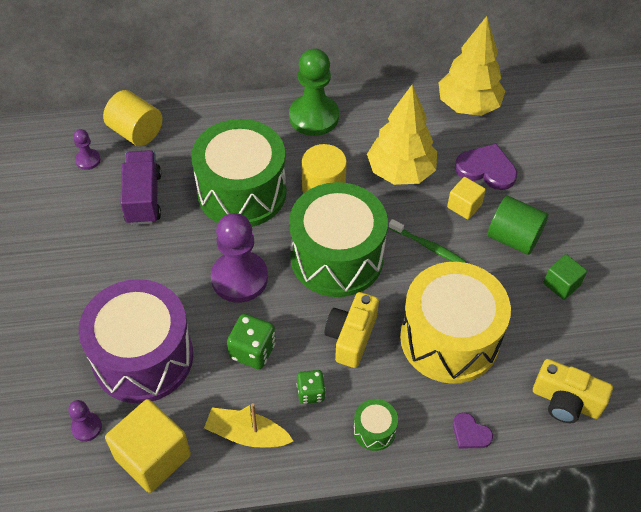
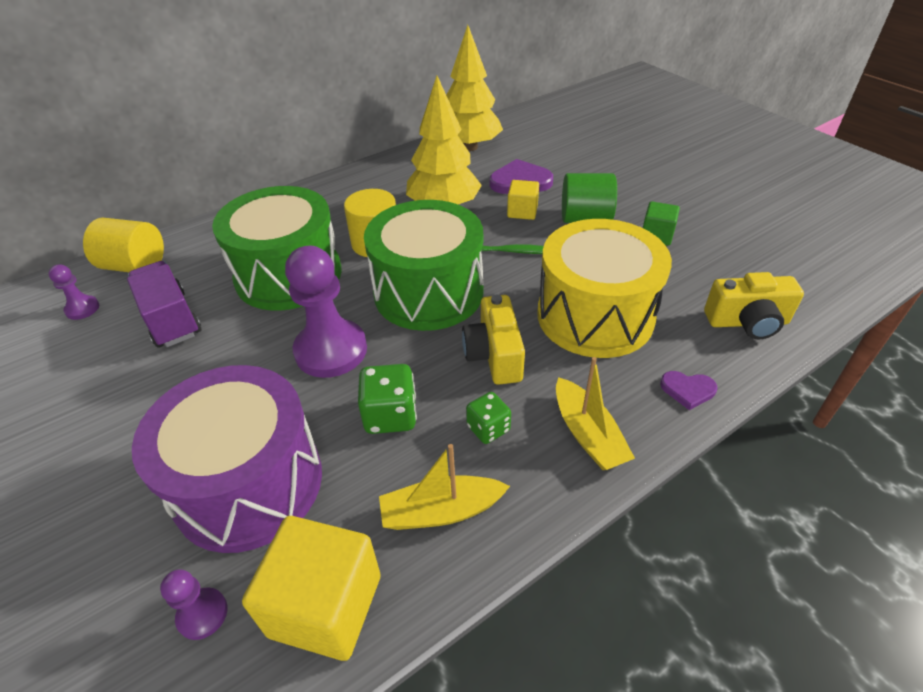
camera: 25 degrees left, 10 degrees down
(314, 117) = (330, 196): green pawn -> none
(374, 430) = (588, 434): green drum -> yellow boat

